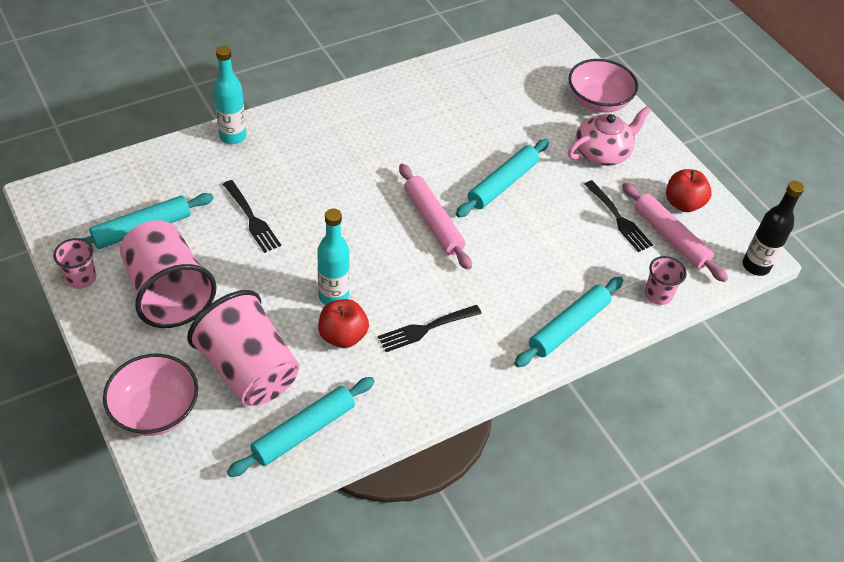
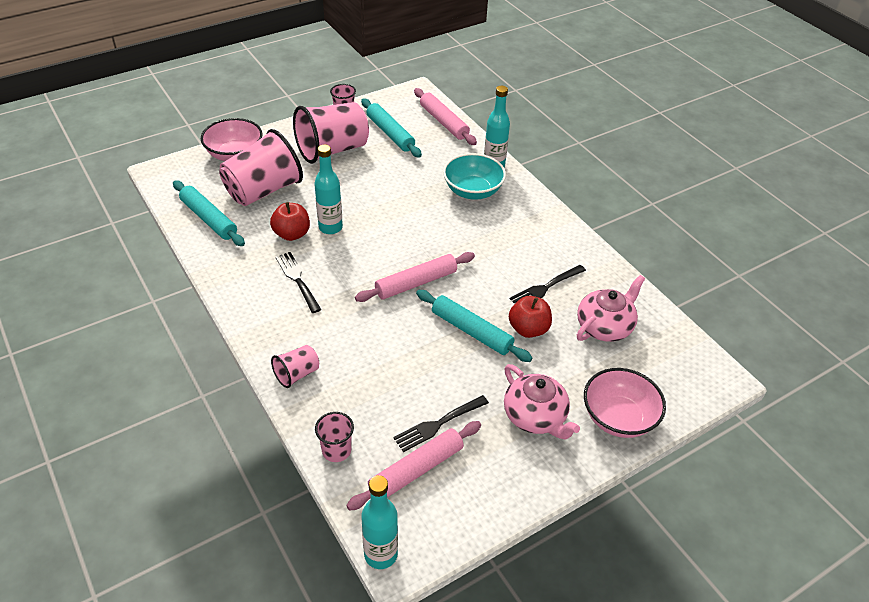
camera: 90 degrees right, 5 degrees down
(128, 173) = (444, 122): none -> pink rolling pin
(252, 219) = (406, 182): black fork -> black fork (545, 287)
(279, 160) = (473, 191): none -> turquoise bowl
(493, 91) = (605, 326): none -> pink teapot
(568, 327) = (297, 374): turquoise rolling pin -> pink cup
(683, 203) = (470, 489): red apple -> red apple (528, 329)
(755, 266) = (381, 554): black bottle -> turquoise bottle

